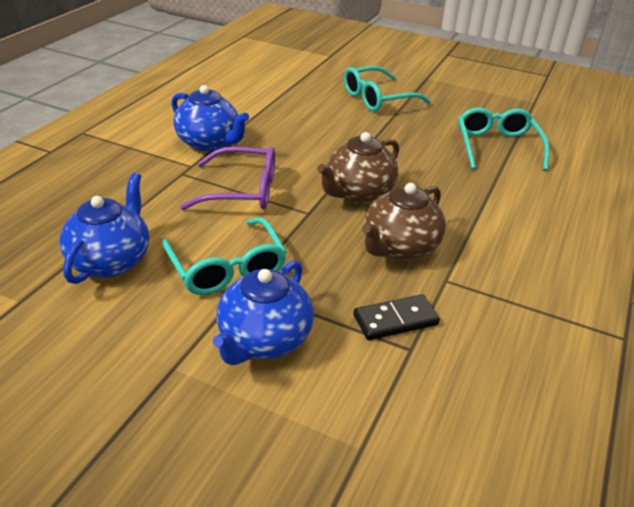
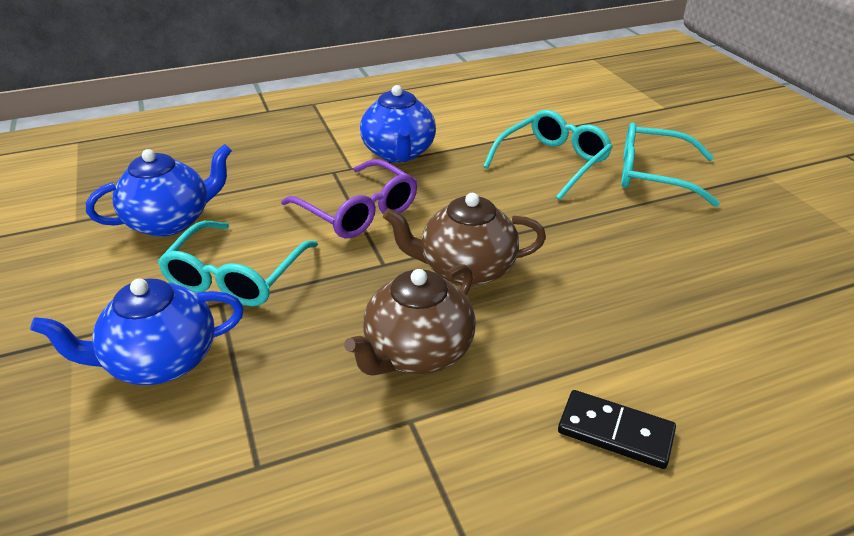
camera: 45 degrees right, 0 degrees up
(395, 320) = (291, 426): black domino -> black domino (615, 432)
(400, 247) = (417, 352): brown teapot -> brown teapot turned 45 degrees counterclockwise
(497, 147) = (738, 301): turquoise glasses -> turquoise glasses (552, 162)

